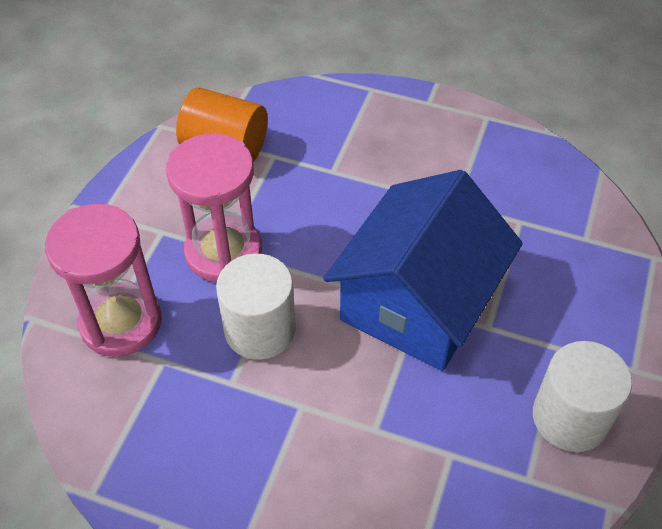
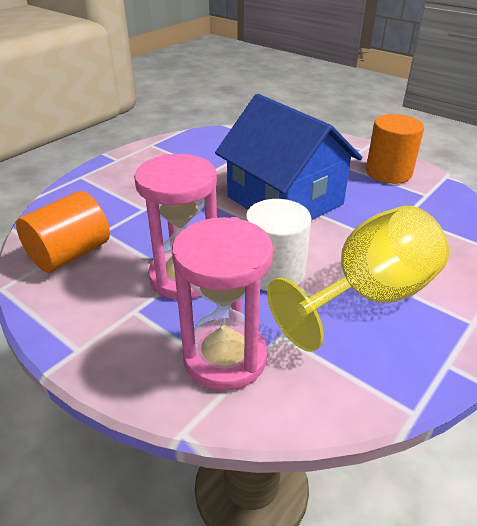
camera: 70 degrees left, 15 degrees down
(250, 430) = (368, 297): none -> yellow goblet
(570, 417) = (388, 173): white cylinder -> orange cylinder

